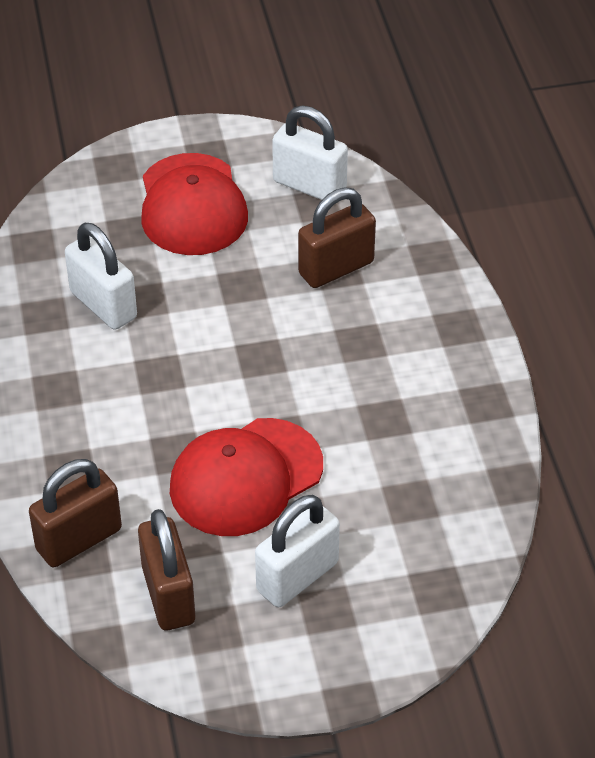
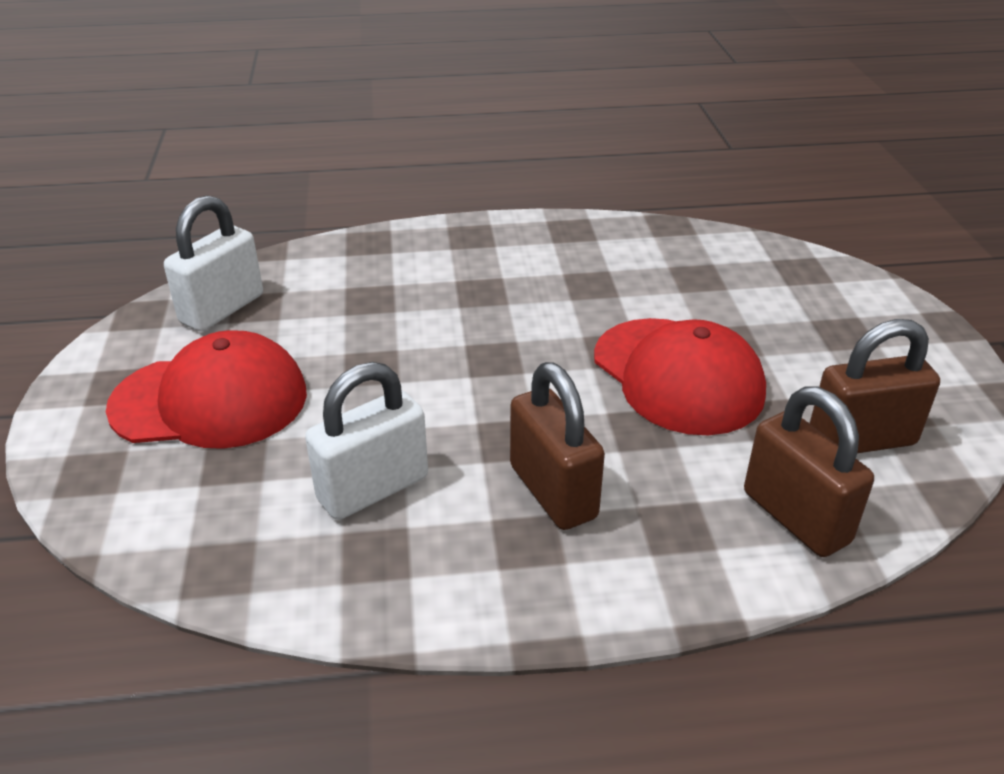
camera: 85 degrees left, 10 degrees down
(297, 576) = (809, 348): white padlock -> none
(336, 268) = (366, 299): brown padlock -> brown padlock (553, 492)

